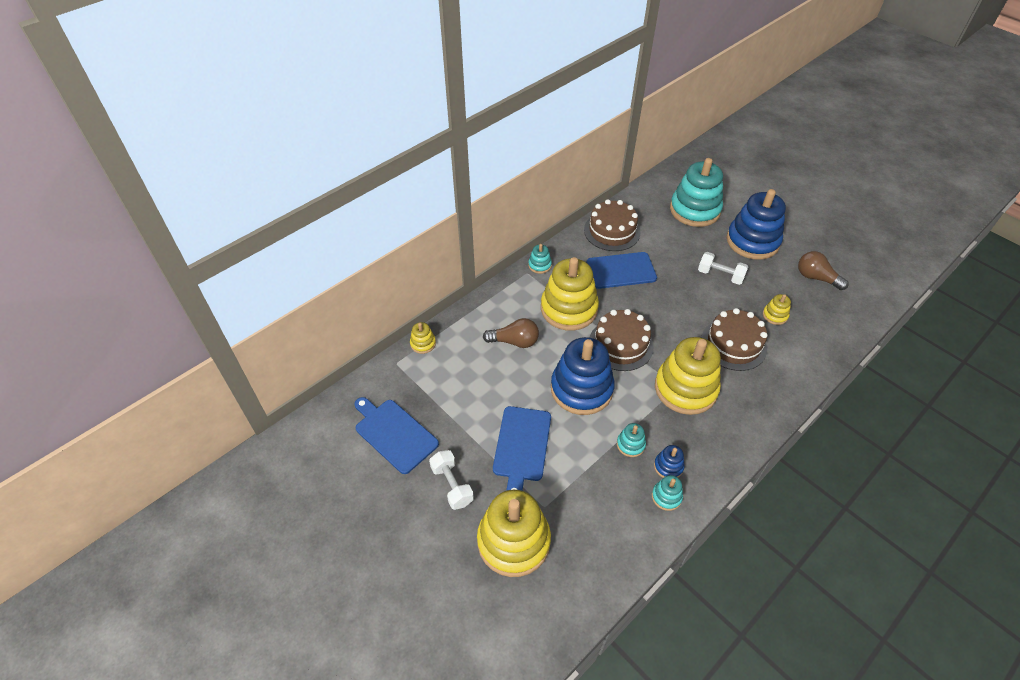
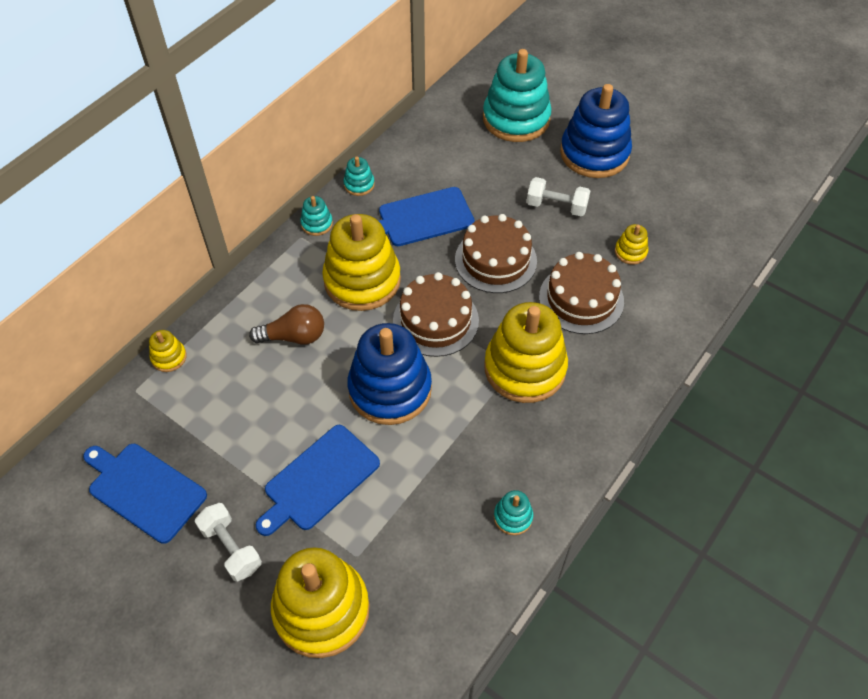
camera: 10 degrees left, 5 degrees up
(522, 446) = (319, 480): blue cutting board -> blue cutting board turned 45 degrees clockwise
(612, 231) = (409, 162): brown cake -> brown cake (495, 260)
(630, 444) = (461, 455): turquoise stacking toy -> turquoise stacking toy (359, 184)
(668, 466) = (512, 476): blue stacking toy -> none
(816, 278) = (679, 193): brown light bulb -> none

